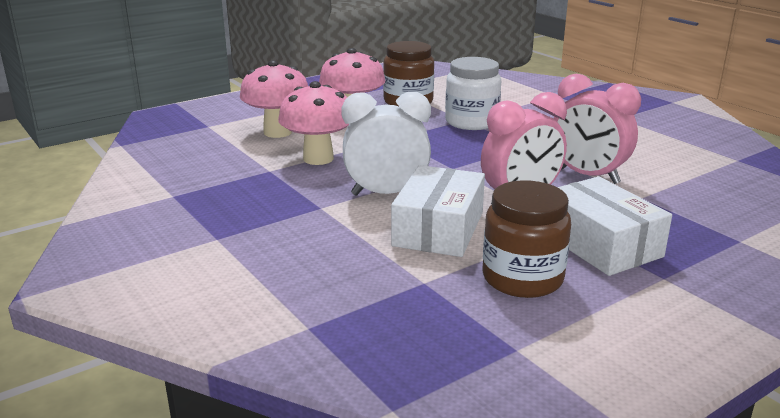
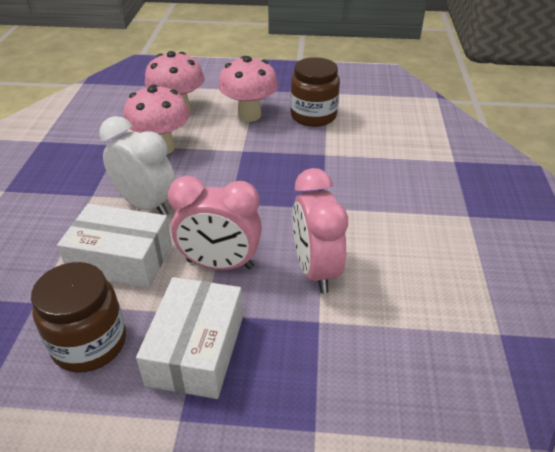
camera: 40 degrees right, 15 degrees up
(438, 229) = (121, 259): white box -> white box turned 45 degrees clockwise
(471, 122) = (325, 160): white jar -> none

